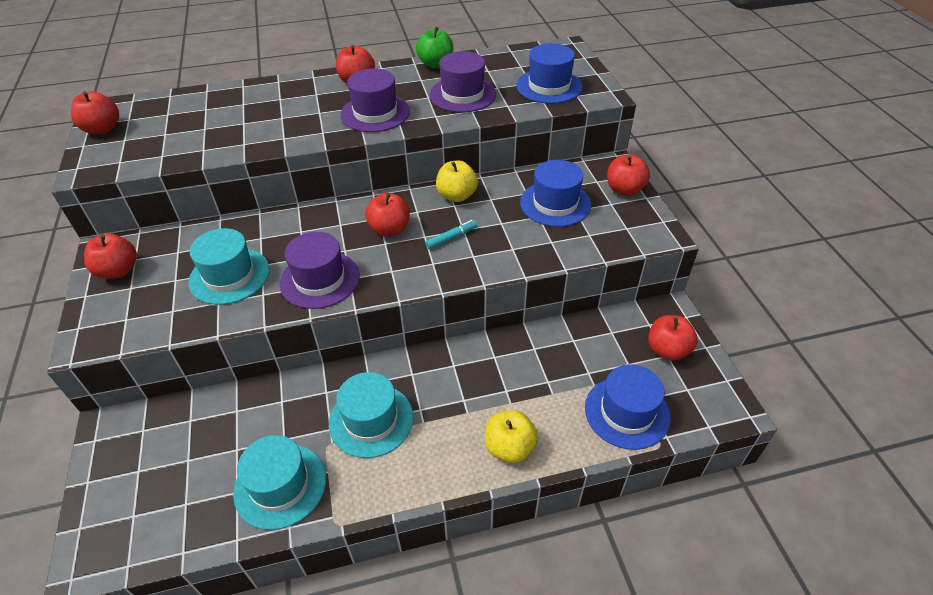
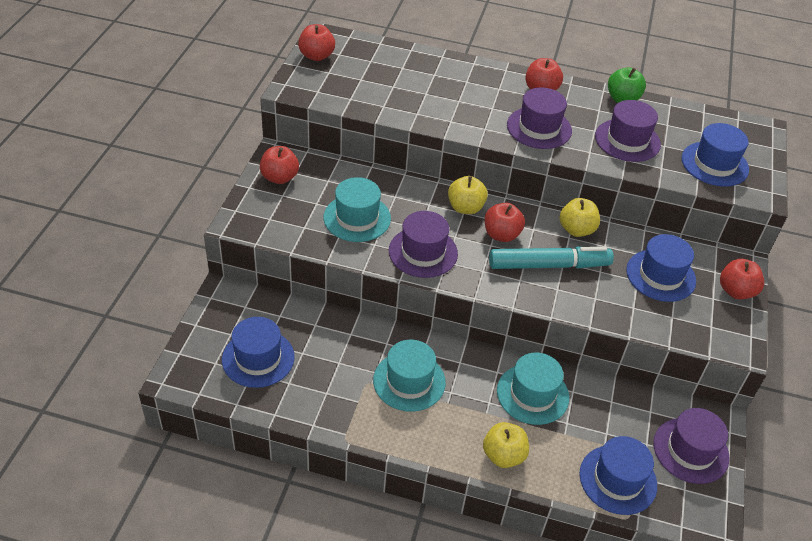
camera: 25 degrees right, 0 degrees up
(185, 482) = (258, 358): none -> blue hat
(280, 485) = (320, 394): turquoise hat -> turquoise hat (532, 394)
(339, 219) = (465, 208): none -> yellow apple
(451, 238) = (548, 265): turquoise marker -> turquoise marker, size x2.30
(667, 350) = (690, 450): red apple -> purple hat

